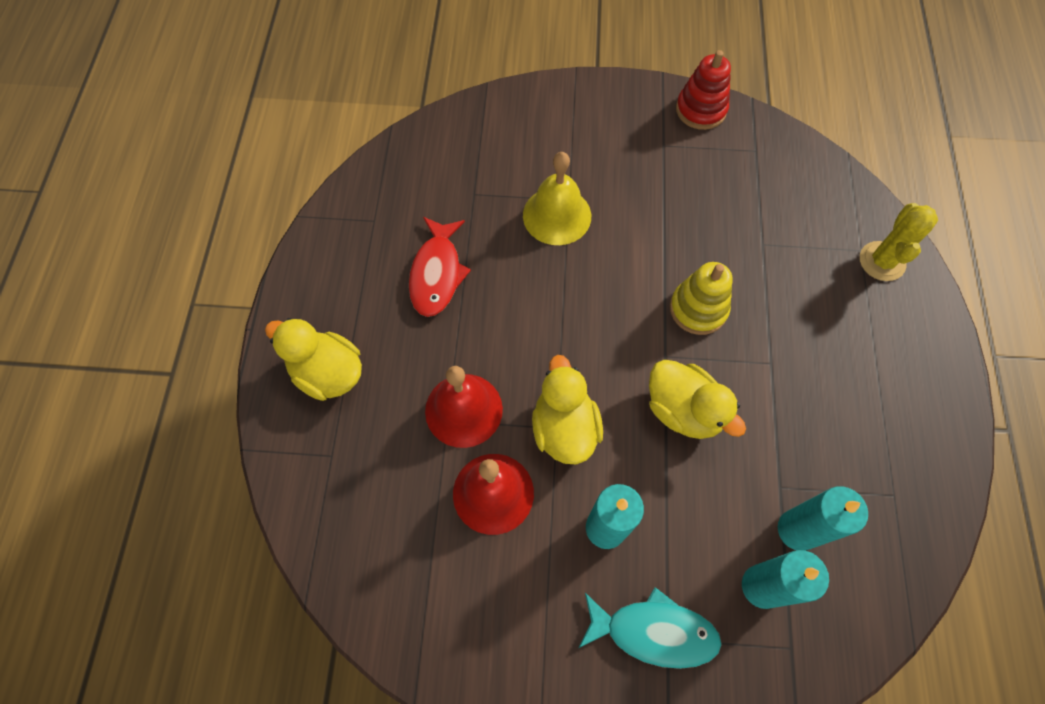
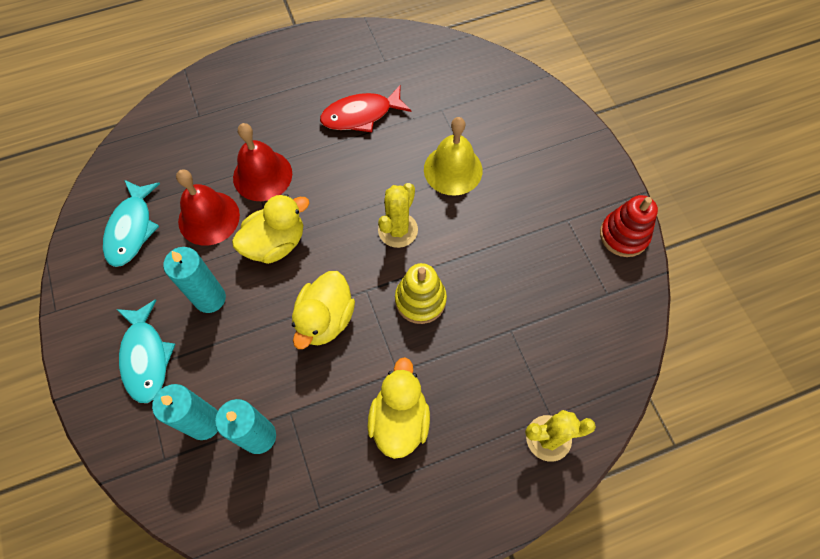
camera: 65 degrees right, 0 degrees up
(328, 373) = (255, 87): yellow duck -> yellow duck (399, 419)
(463, 596) = (131, 229): none -> turquoise fish
(606, 296) = (398, 230): none -> yellow cactus

